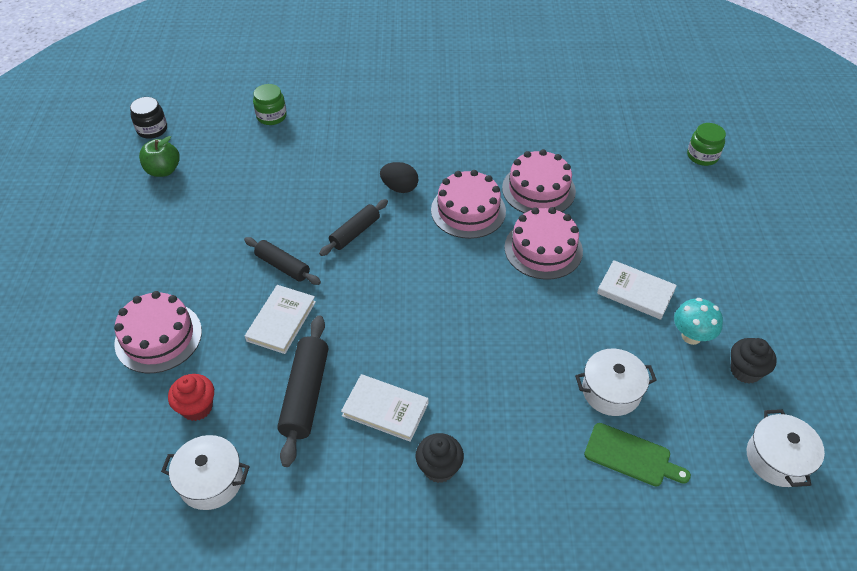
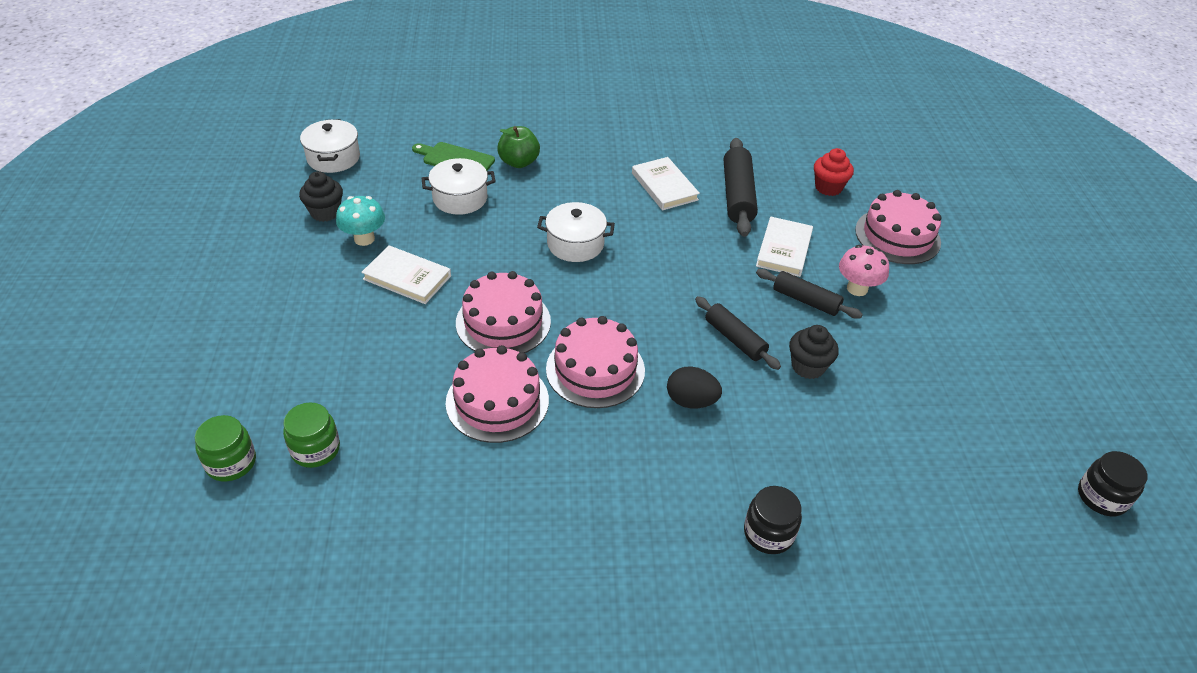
camera: 175 degrees right, 5 degrees down
(163, 170) = (1030, 423): green apple -> green apple (519, 162)
(211, 480) = (791, 147): white pot -> white pot (575, 244)
(231, 277) = (857, 288): none -> pink mushroom
(271, 116) = (929, 530): green jar -> green jar (315, 449)
(355, 232) = (735, 339): black rolling pin -> black rolling pin turned 75 degrees counterclockwise
(368, 116) = (768, 533): none -> black jar
(385, 409) = (664, 186): white book -> white book turned 45 degrees clockwise
(439, 468) = (614, 153): black cupcake -> black cupcake (808, 367)

